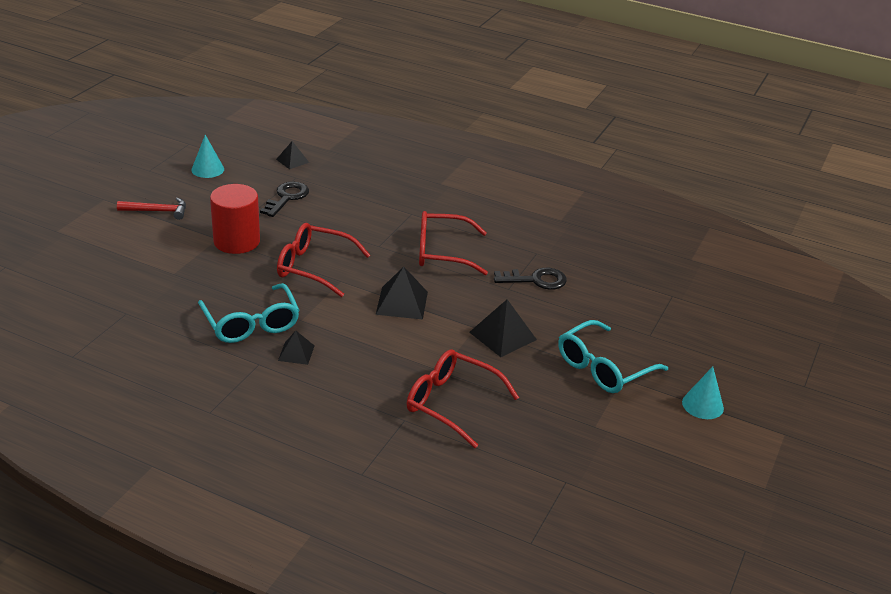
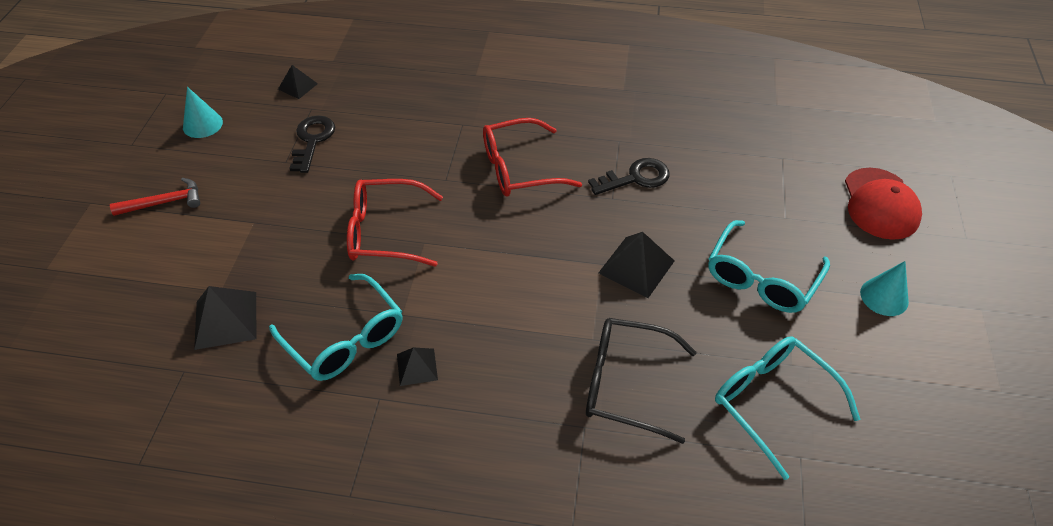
camera: 15 degrees left, 15 degrees up
(236, 241) = (278, 220): red cylinder -> none
(402, 303) = (506, 253): black pyramid -> black pyramid (226, 320)
(451, 403) = (625, 384): red glasses -> black glasses
(563, 444) = (772, 402): none -> turquoise glasses
(740, 346) = (880, 204): none -> red cap

